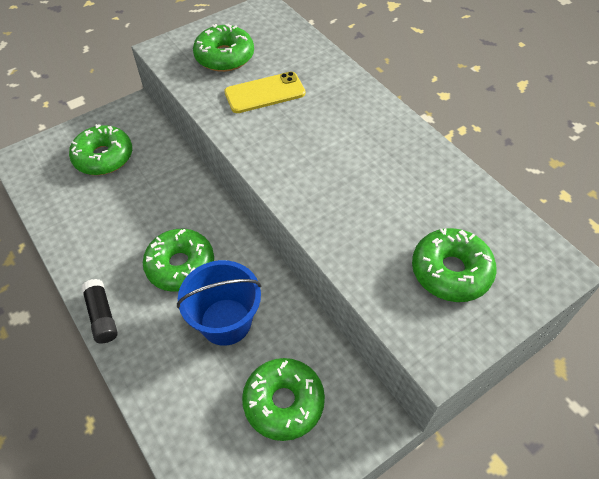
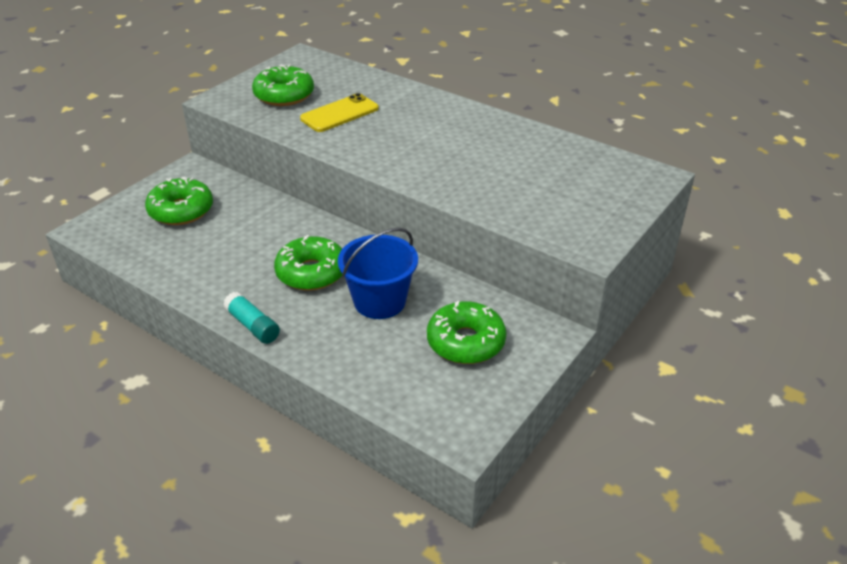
camera: 20 degrees left, 15 degrees down
(102, 316) = (252, 326): black glue stick -> turquoise glue stick
(450, 271) = (572, 196): green donut -> none

